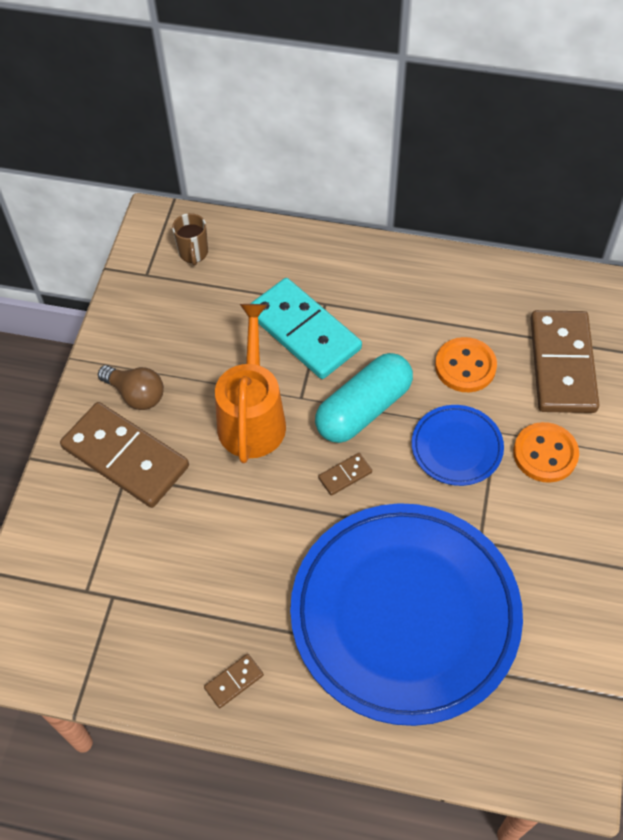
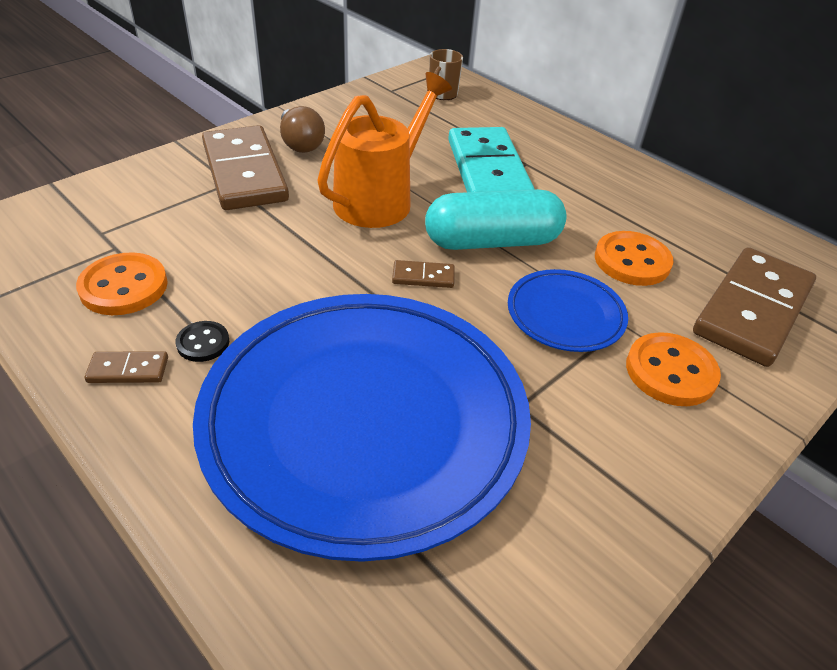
camera: 30 degrees right, 15 degrees down
(158, 624) = (124, 287): none -> orange button
(258, 629) = (203, 343): none -> black button

